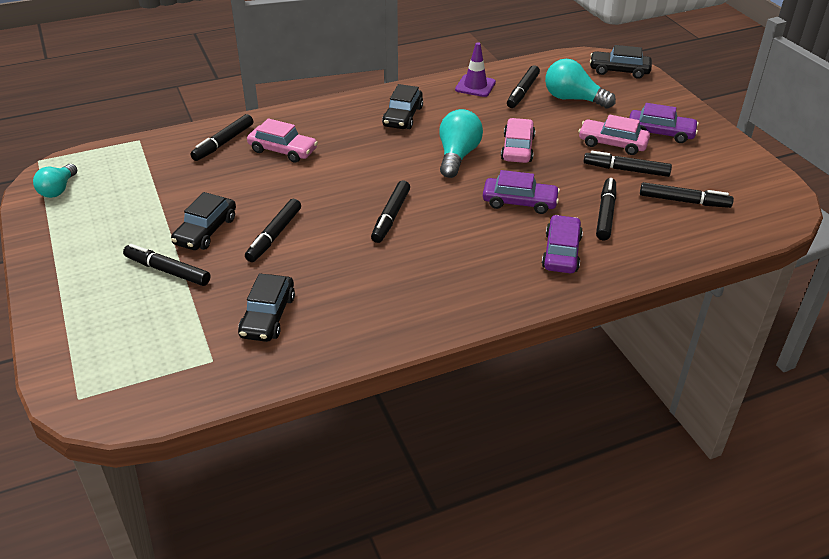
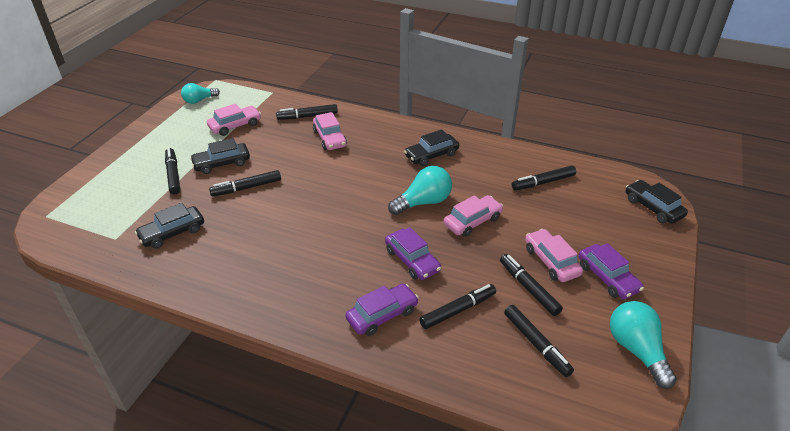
camera: 45 degrees right, 0 degrees up
(154, 191) = (235, 126): none -> pink car
(391, 216) = (321, 217): black marker -> none
(475, 86) = (514, 160): purple traffic cone -> none
(573, 99) = (575, 209): turquoise light bulb -> turquoise light bulb (636, 350)

